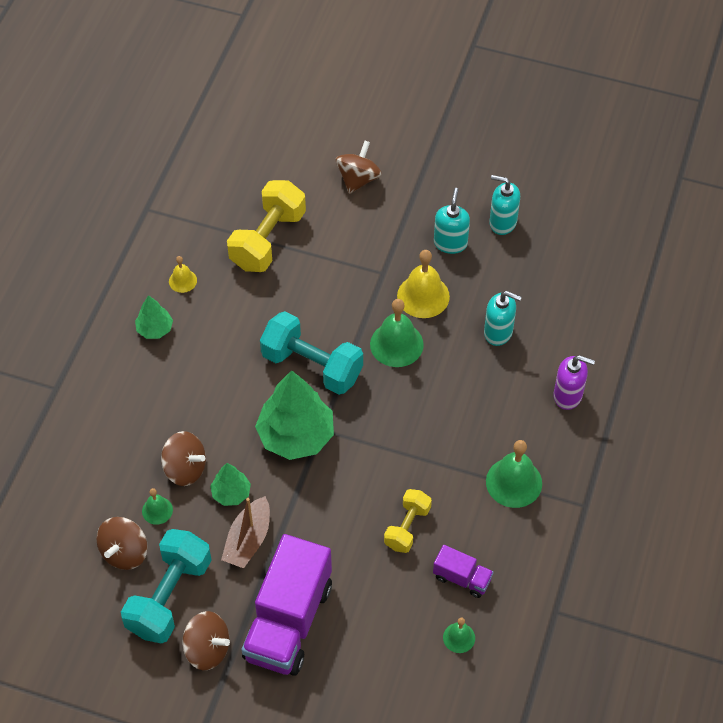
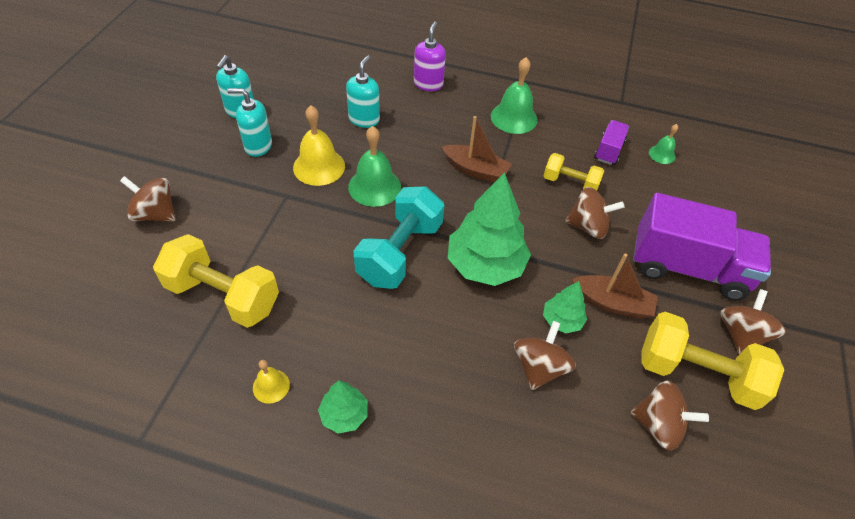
camera: 95 degrees left, 5 degrees down
(157, 510) = (597, 393): green bell -> none
(169, 596) = (696, 373): turquoise dumbbell -> yellow dumbbell
(344, 535) = (588, 226): none -> brown spinning top
(424, 436) = (475, 170): none -> brown boat

